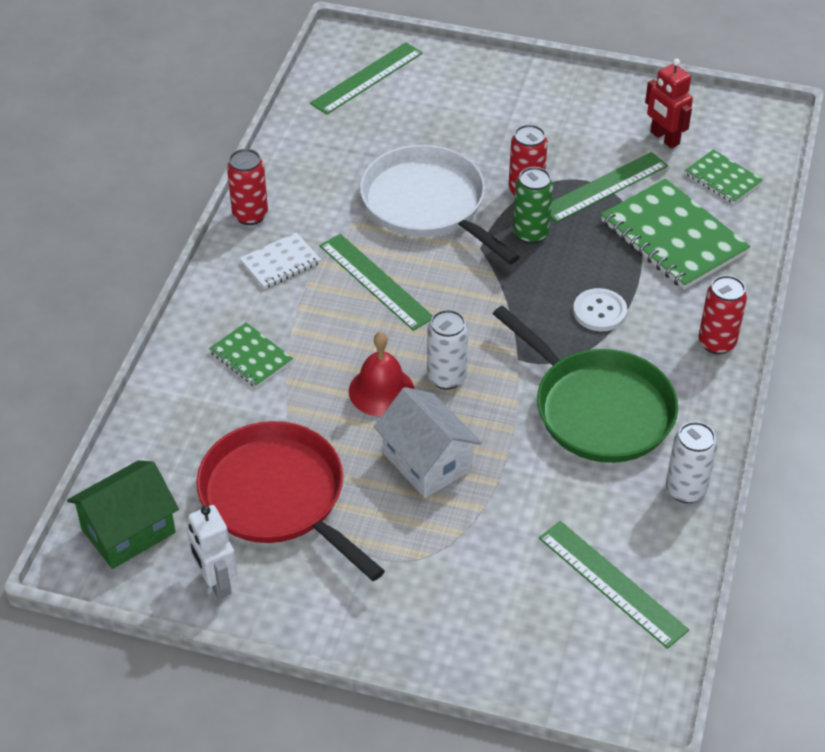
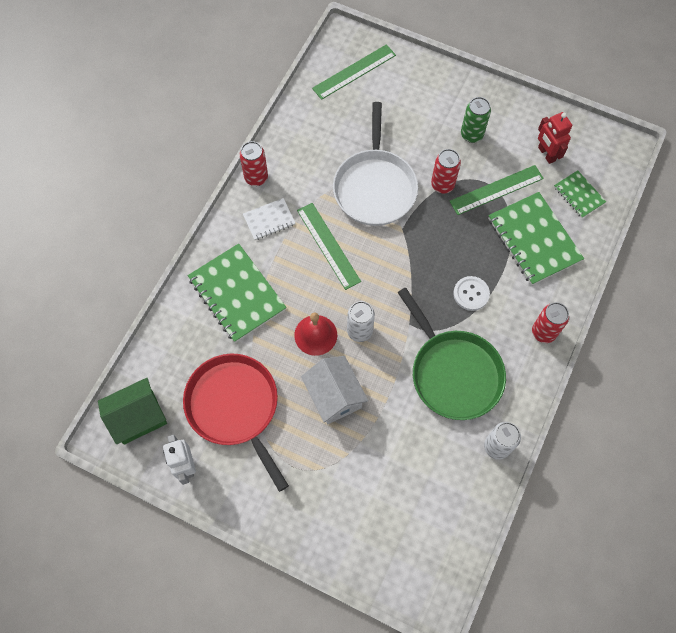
camera: 10 degrees right, 20 degrees up
(251, 357) = (237, 294): green notebook -> green notebook, size x1.89
(428, 205) = (374, 187): white pan -> white pan turned 150 degrees counterclockwise
(530, 233) = (438, 222): green can -> green can (471, 135)
(612, 583) = (433, 510): green ruler -> none

